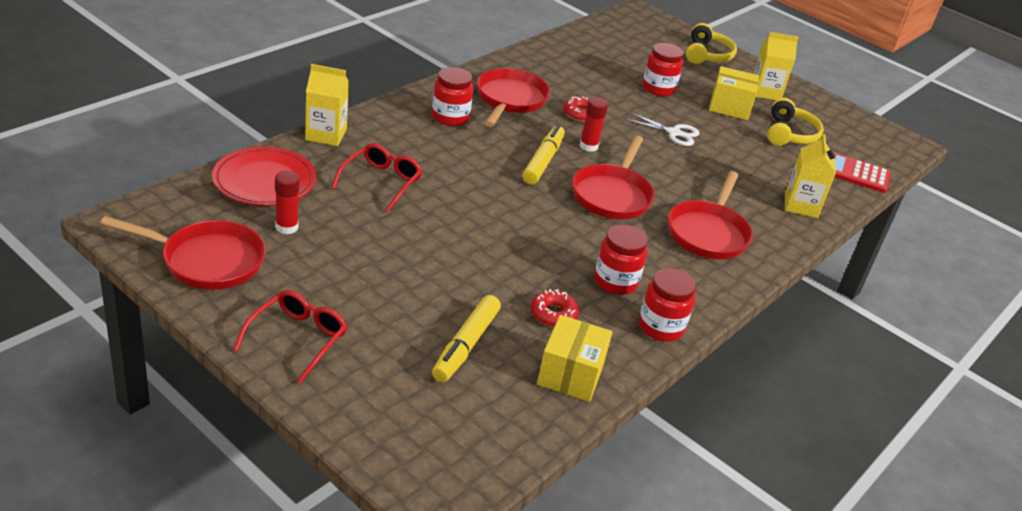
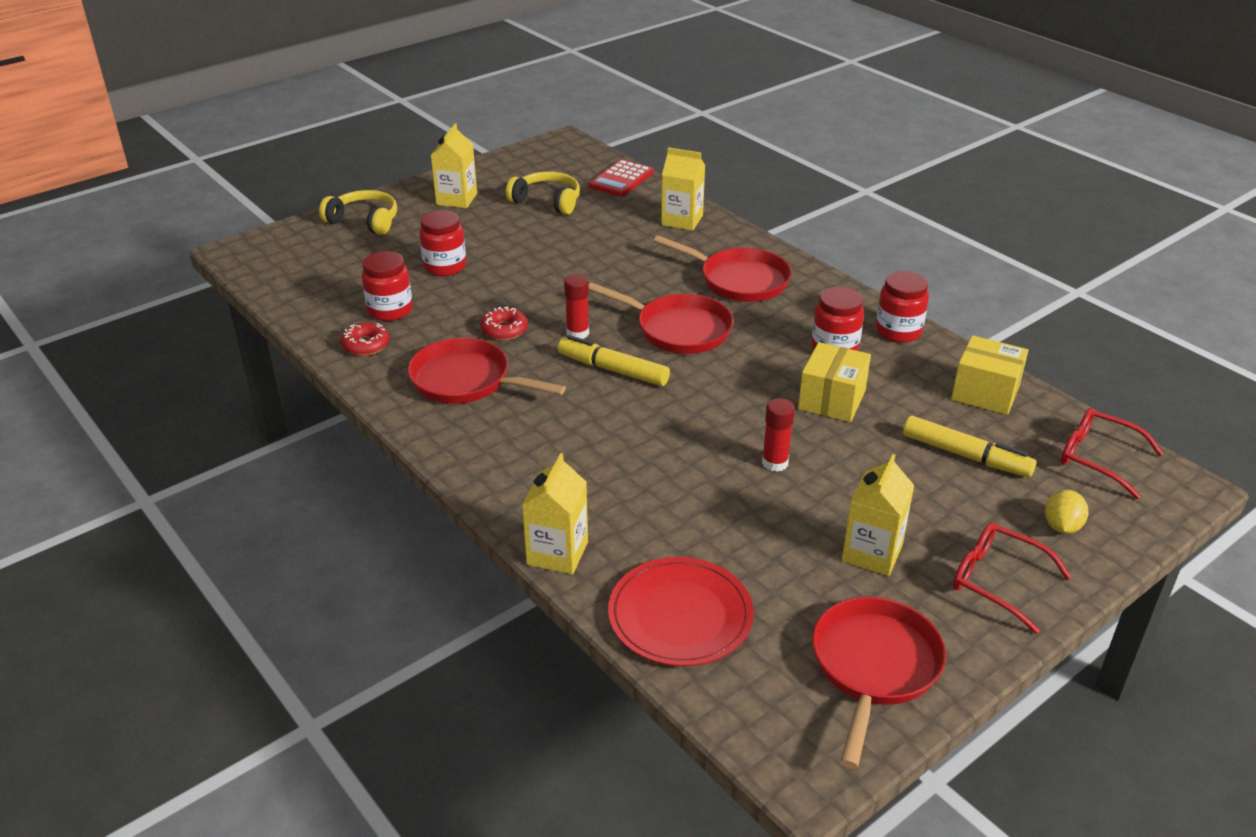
camera: 75 degrees left, 0 degrees up
(286, 227) = (786, 592): red glue stick -> red glue stick (775, 463)
(330, 273) = (872, 553): none -> yellow carton
(370, 393) = (1061, 526): none -> yellow lemon
(381, 182) = (672, 504): red glasses -> red glasses (1098, 458)
(450, 117) = (511, 435): red jar -> red jar (390, 310)
(553, 314) = (898, 393): red donut -> red donut (366, 345)
(674, 133) = (546, 271): white scissors -> none
(729, 107) = (489, 227): yellow box -> yellow box (832, 400)

